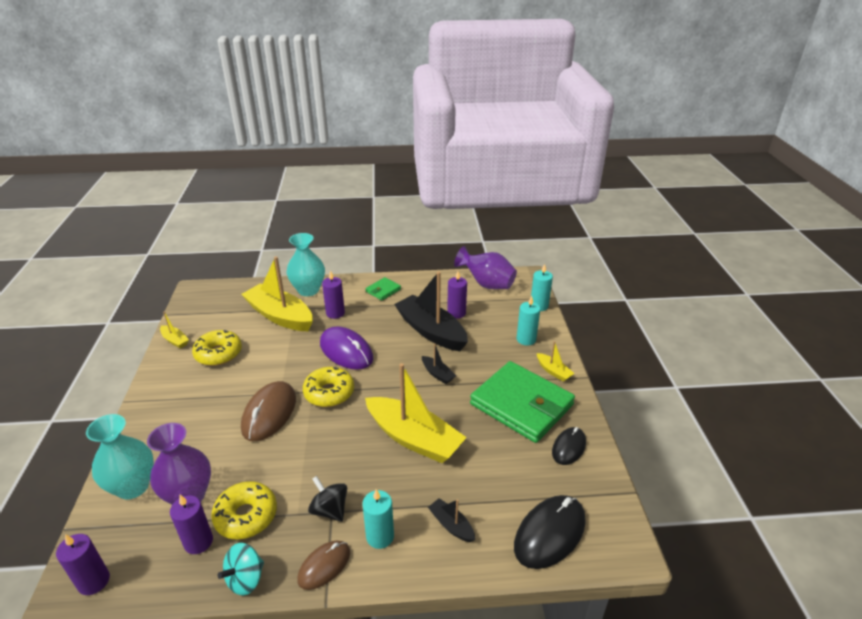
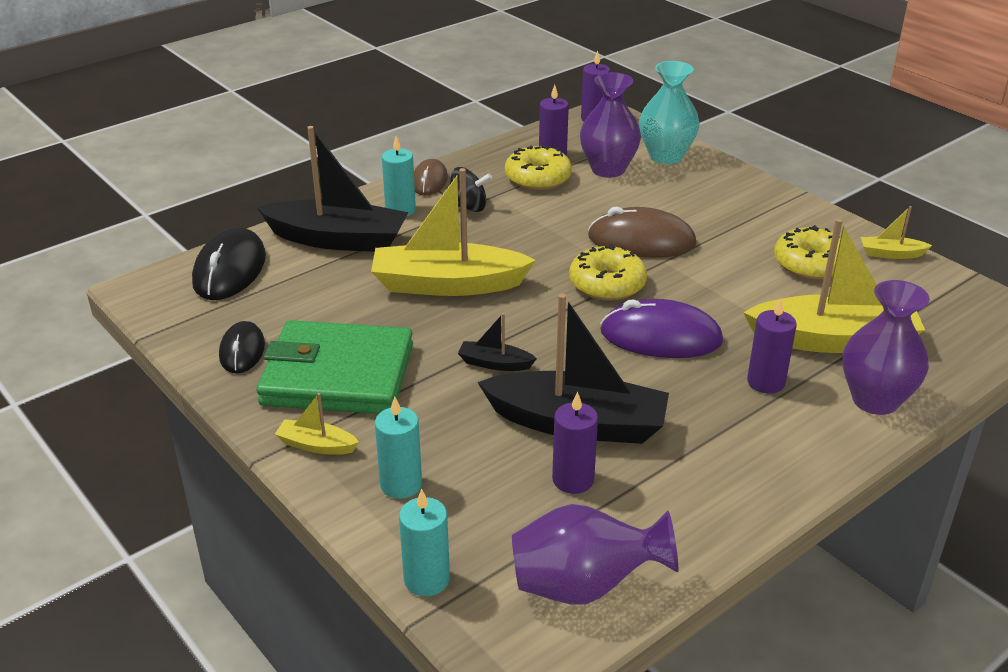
camera: 145 degrees right, 0 degrees up
(245, 579) = (484, 156): turquoise spinning top -> none
(269, 413) = (641, 241): brown mouse -> brown mouse turned 60 degrees counterclockwise
(308, 290) = (875, 400): turquoise vase -> purple vase
(383, 290) = (758, 463): green wallet -> none
(451, 525) = (338, 239): black boat -> black boat, size x2.26

